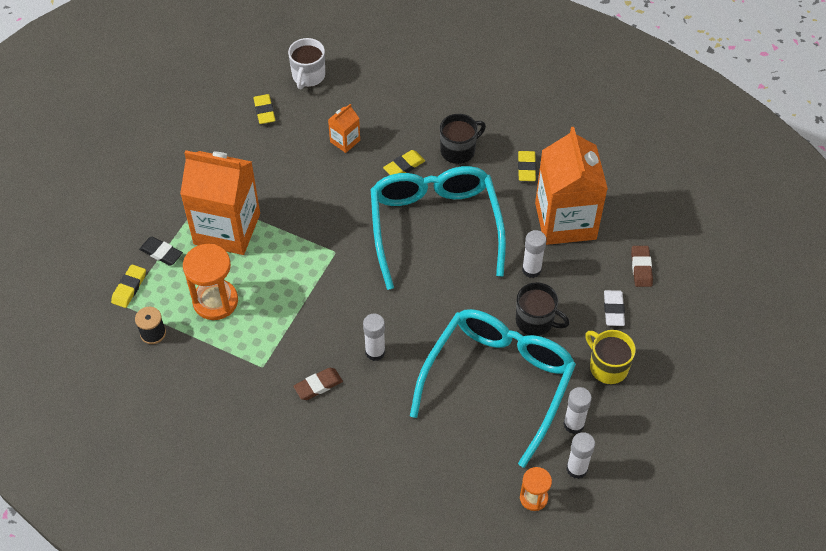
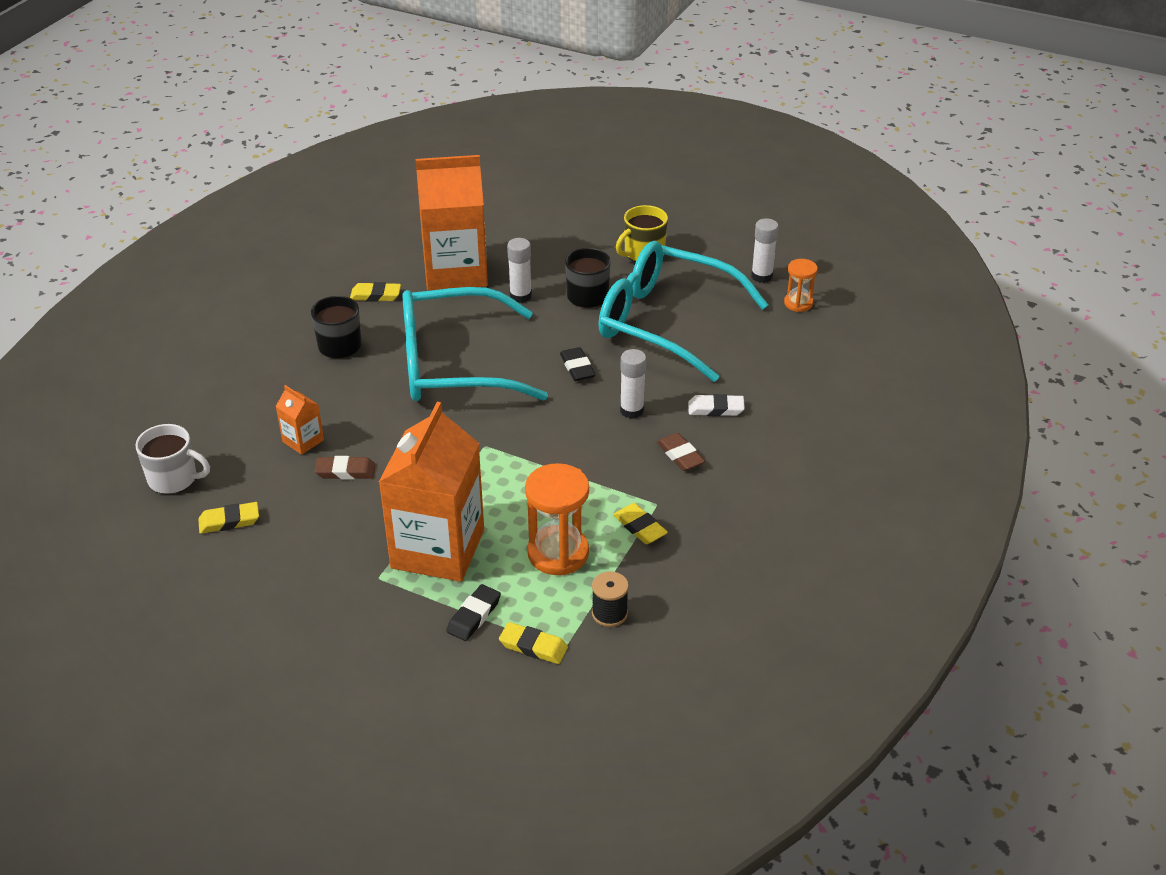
camera: 90 degrees left, 15 degrees down
(404, 166) = (356, 389): yellow eraser -> yellow eraser (640, 527)
(432, 313) = (577, 367): none -> black eraser
(573, 424) = (712, 276): white glue stick -> none
(613, 310) = (574, 246): white eraser -> white eraser (715, 409)
(641, 268) = (522, 227): brown eraser -> brown eraser (345, 471)

